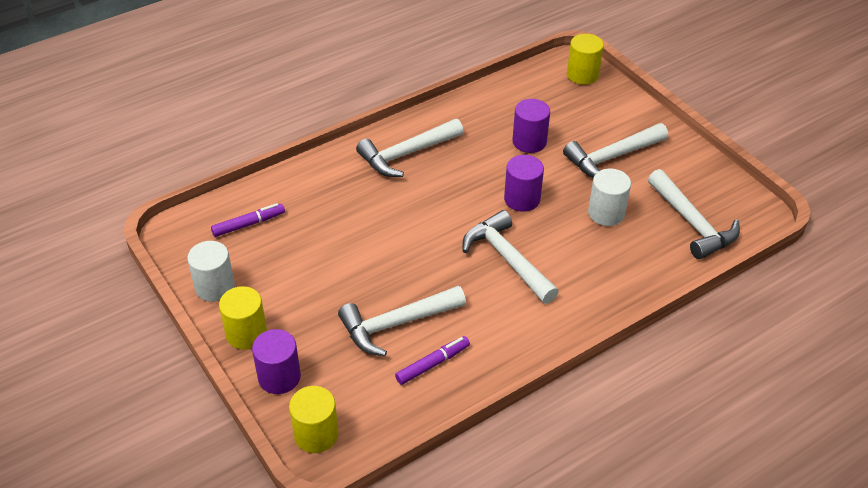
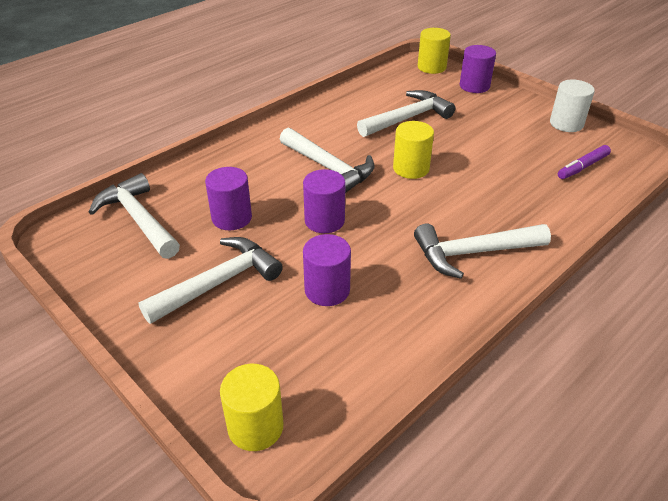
camera: 170 degrees right, 5 degrees down
(246, 333) = (516, 102): yellow cylinder -> yellow cylinder (411, 168)
(406, 154) = (473, 253): white hammer -> white hammer turned 150 degrees counterclockwise
(432, 364) = (370, 102): purple marker -> none
(606, 213) = (231, 218): white cylinder -> purple cylinder

